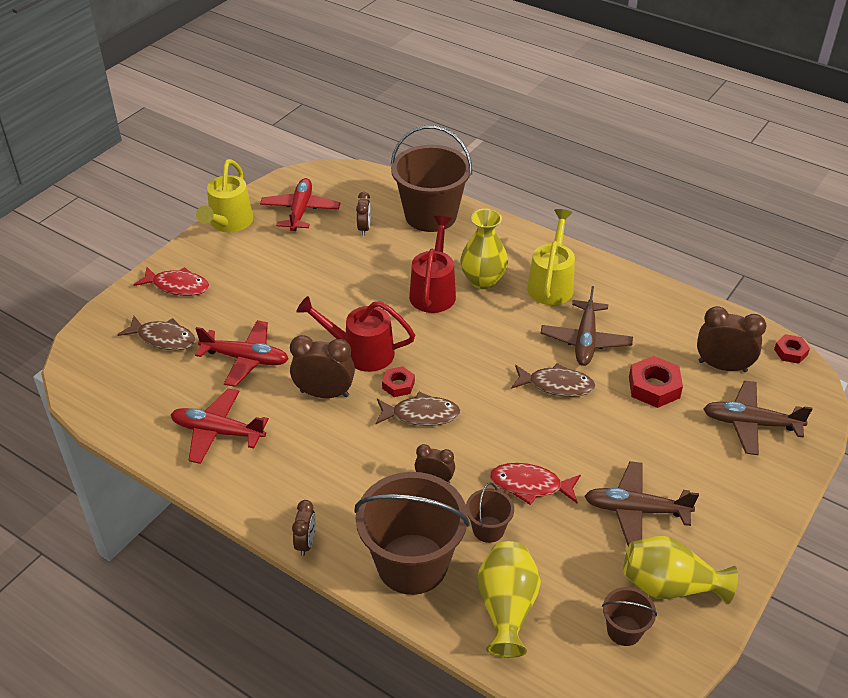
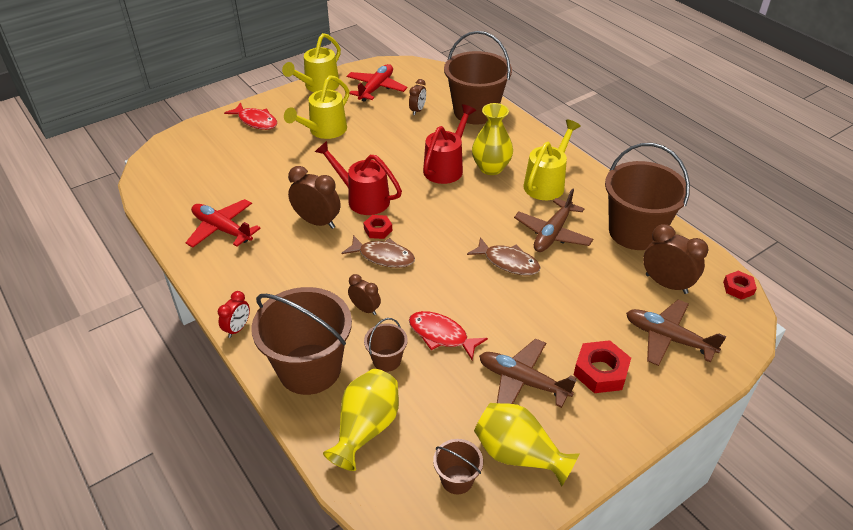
camera: 20 degrees right, 0 degrees up
(163, 338) = (224, 154): brown fish -> none
(245, 359) = (273, 182): red plane -> none
(268, 280) = (324, 131): none -> yellow watering can
(306, 543) = (237, 328): brown clock -> red clock
(654, 387) = (593, 285): red nut -> red nut (600, 371)
(666, 317) = (635, 232): none -> brown bucket

